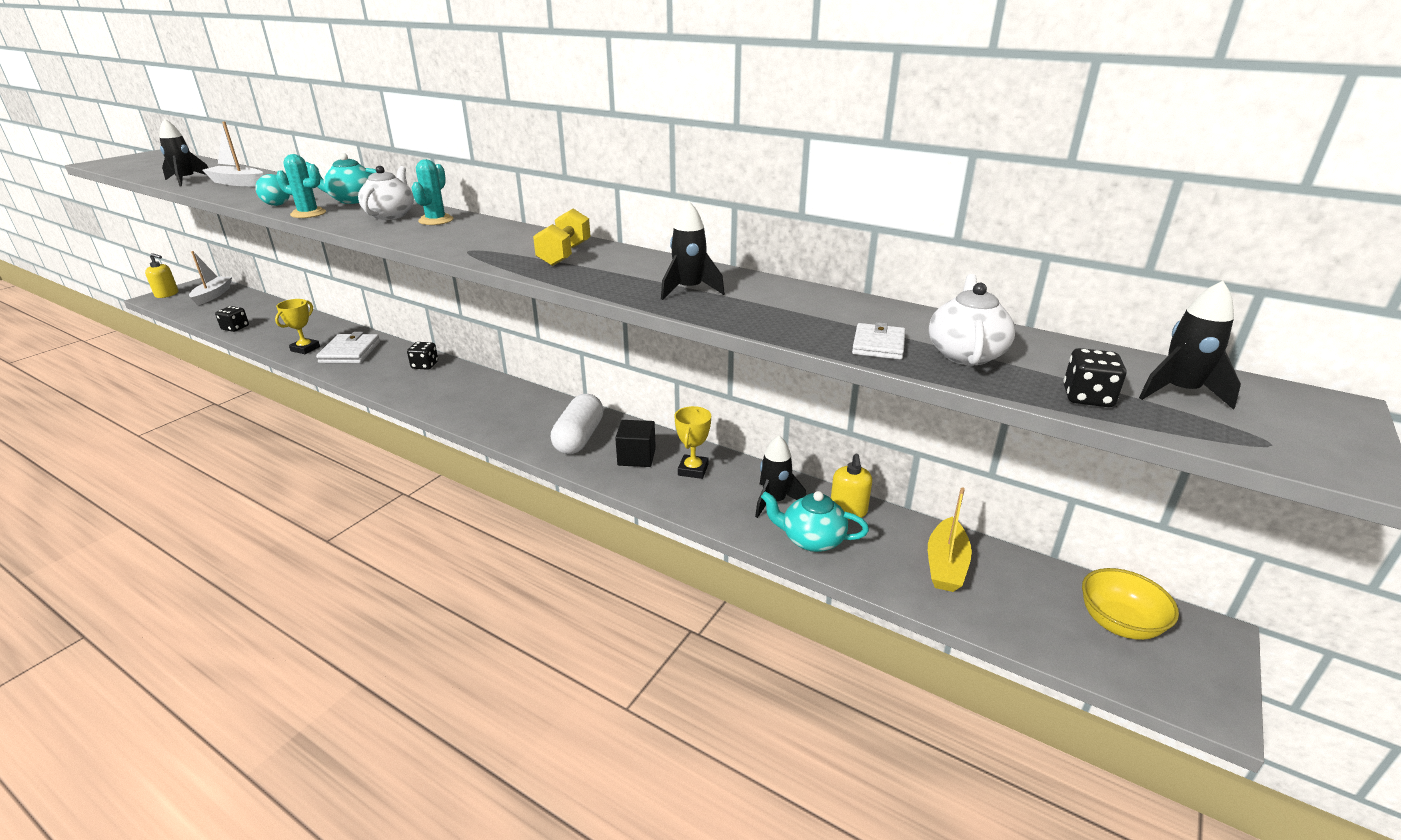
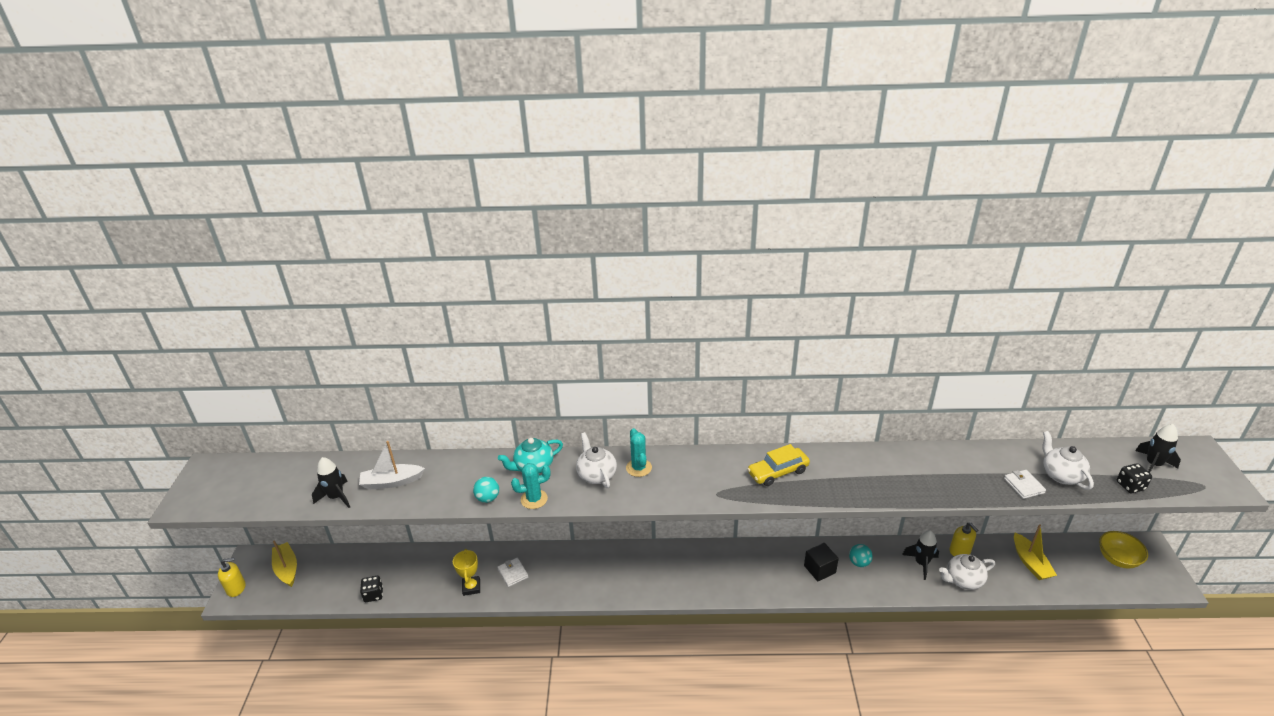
camera: 30 degrees left, 5 degrees up
(213, 295) = (287, 569): white boat -> yellow boat
(350, 352) = (513, 573): white wallet -> white wallet, size x0.61
(425, 365) = (588, 559): black dice -> none
(564, 254) = (778, 472): yellow dumbbell -> yellow car
(579, 438) = (770, 571): white capsule -> none
(689, 290) = (890, 478): black rocket -> none
(693, 470) = (859, 562): yellow trophy -> turquoise ball
(811, 539) = (963, 580): turquoise teapot -> white teapot

